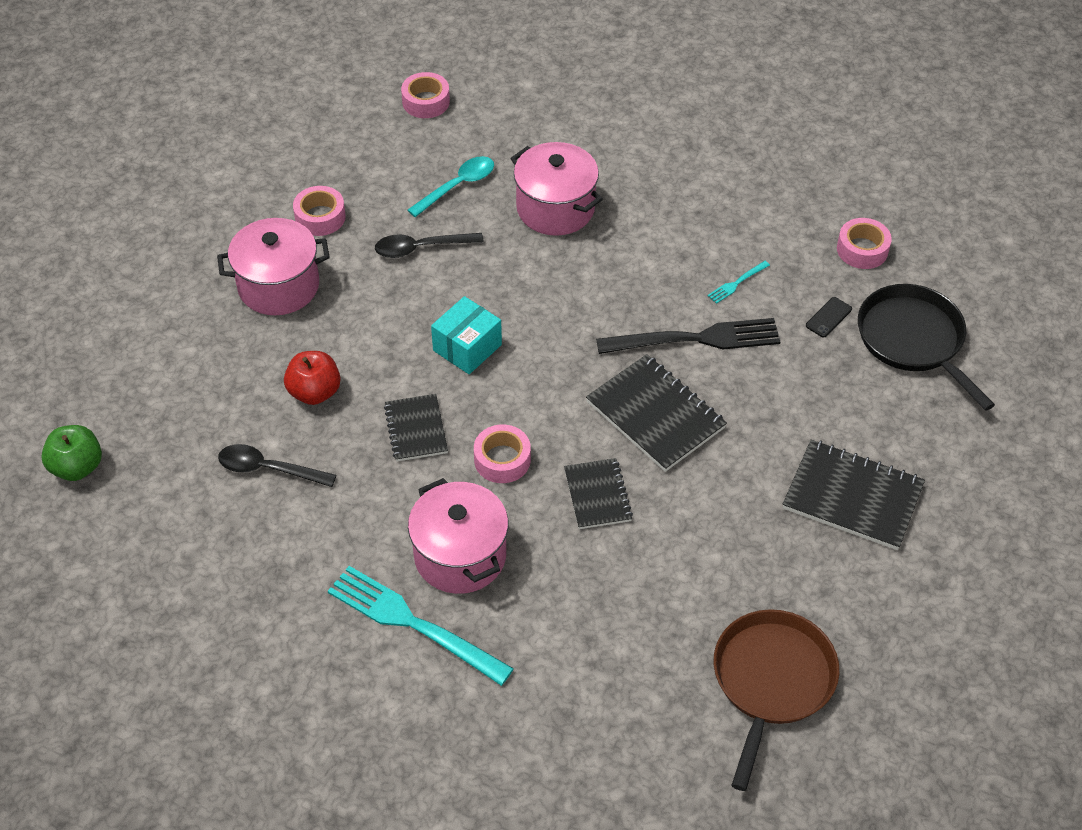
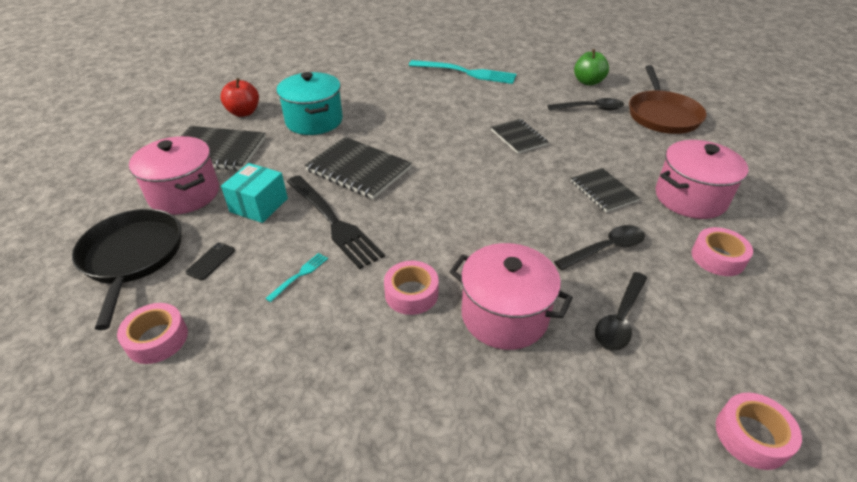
camera: 165 degrees right, 10 degrees down
(77, 467) = (694, 94): green apple -> green apple (588, 82)
(314, 392) = (598, 144): red apple -> red apple (244, 112)
(457, 186) = (620, 319): turquoise spoon -> black spoon
(460, 556) = (456, 95): pink pot -> pink pot (184, 194)
(467, 347) = (515, 185): turquoise box -> turquoise box (259, 205)
(502, 460) = (454, 133): pink tape -> pink tape (411, 293)
(597, 495) = (387, 127): black notebook -> black notebook (603, 191)
(696, 339) = (334, 222): black fork -> black fork turned 105 degrees counterclockwise
(708, 536) = (314, 121): none -> turquoise pot
(771, 680) = (276, 80): brown pan -> brown pan (662, 115)
(913, 340) = (132, 256): black pan -> black pan turned 150 degrees counterclockwise

